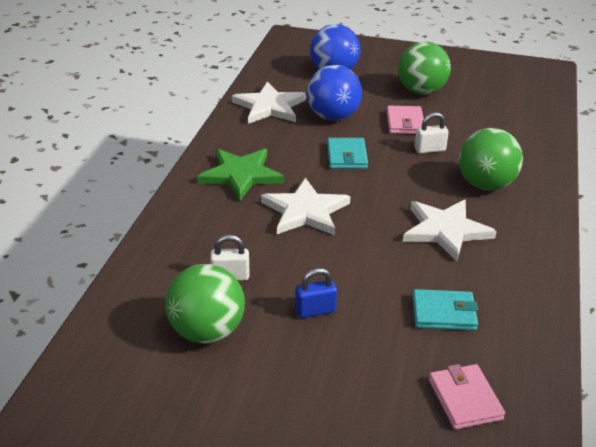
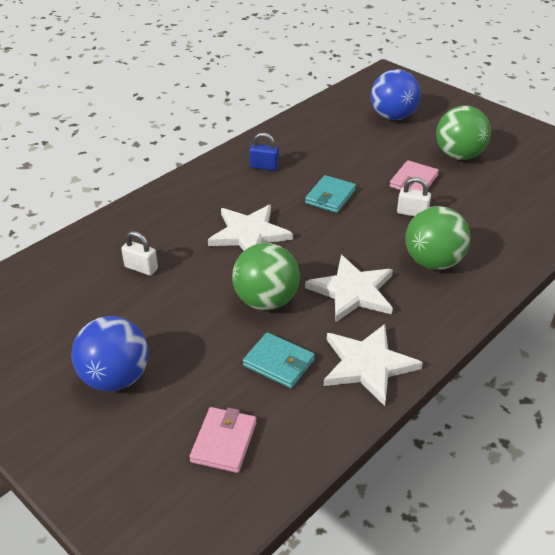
camera: 30 degrees right, 5 degrees up
(207, 332) = (84, 305): green ball -> green ball (266, 301)
(241, 175) = (227, 187): green star -> none
(269, 107) = (306, 133): white star -> white star (368, 365)
(315, 310) = (178, 320): blue padlock -> blue padlock (264, 166)
(333, 117) = (353, 157): blue ball -> blue ball (115, 378)

